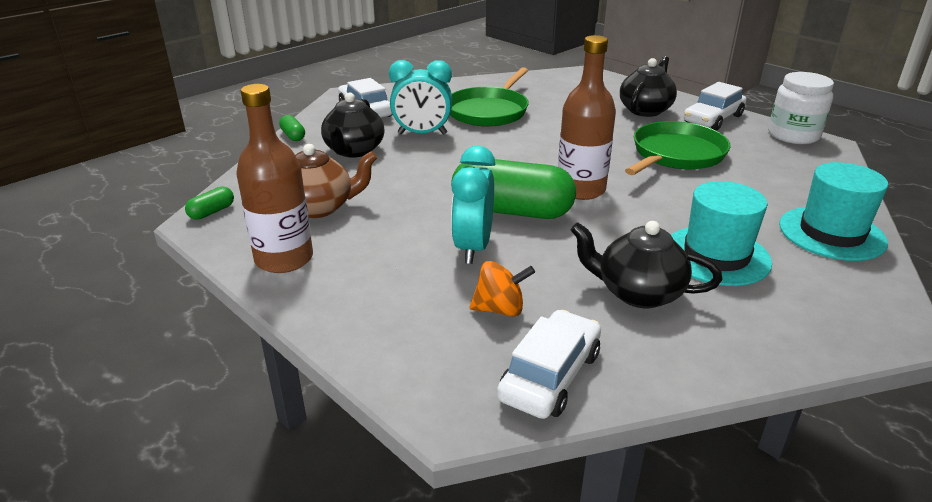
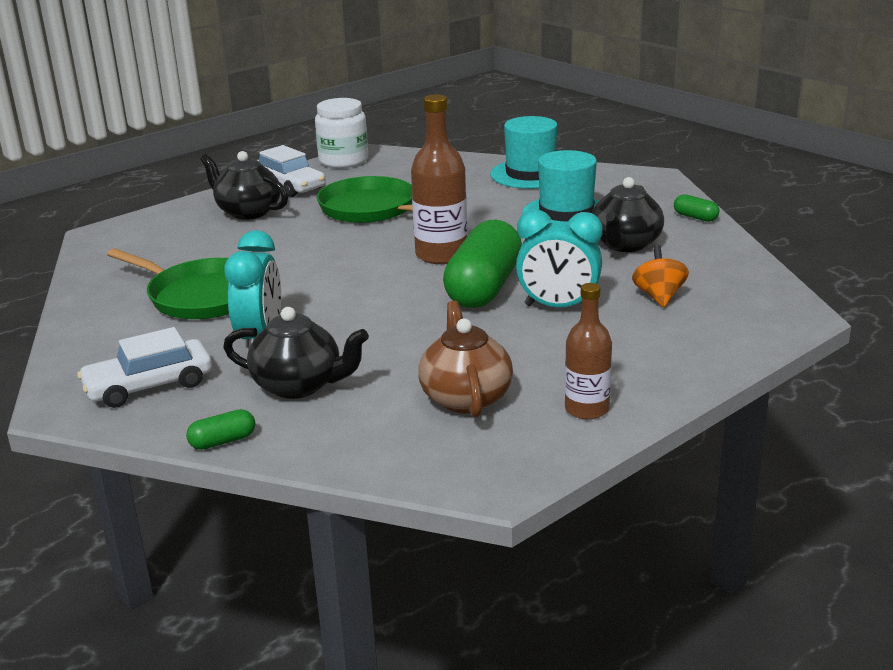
camera: 85 degrees left, 5 degrees down
(212, 212) = (470, 478): green capsule -> green capsule (695, 217)
(284, 259) = (587, 409): brown bottle -> brown bottle, size x0.65
(550, 376) = (740, 281): white car -> none

